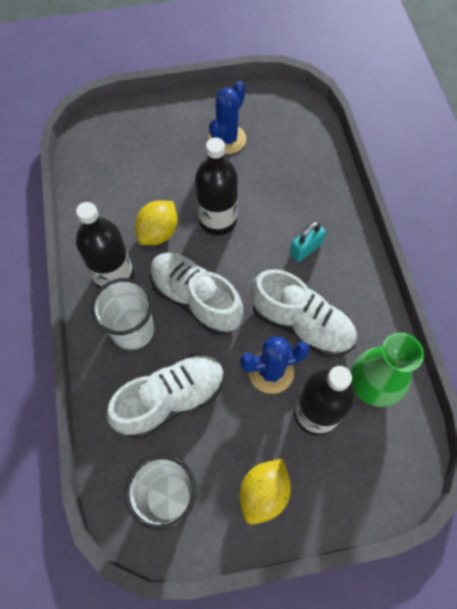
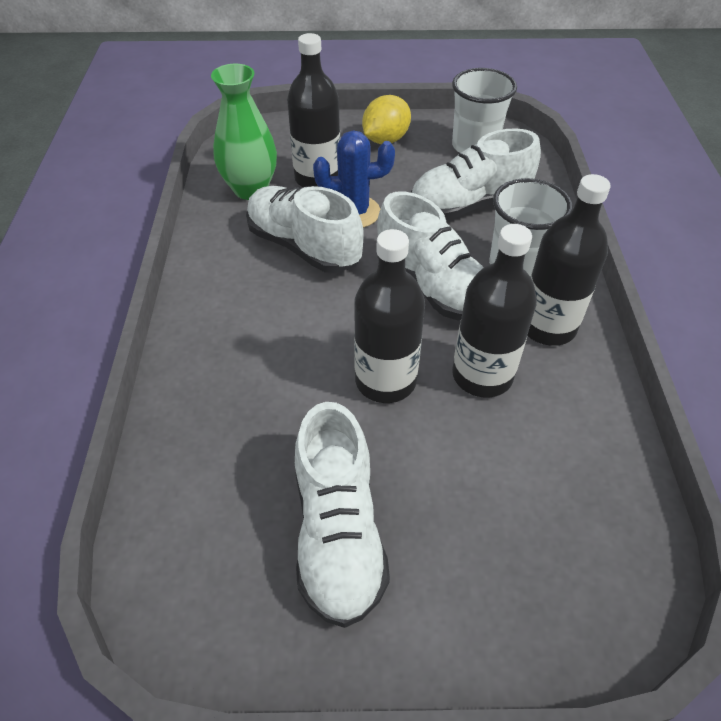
camera: 170 degrees left, 15 degrees down
(158, 233) = (482, 375): yellow lemon -> black bottle
(227, 139) = (338, 533): blue cactus -> white shoe
(305, 249) = (264, 323): turquoise padlock -> none

